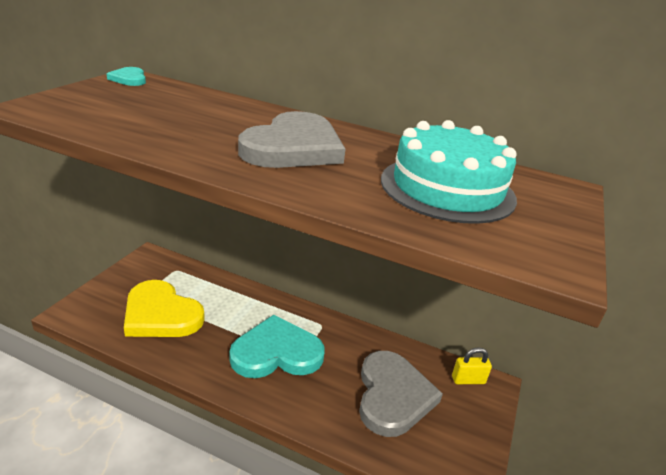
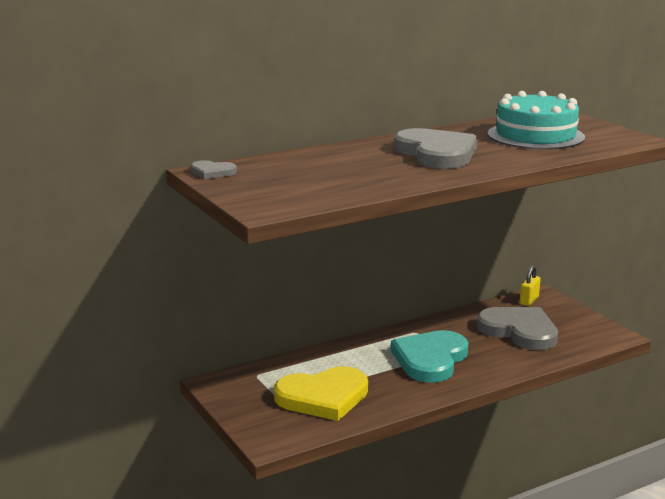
camera: 50 degrees left, 10 degrees down
(129, 79) = (212, 172): turquoise heart -> grey heart

